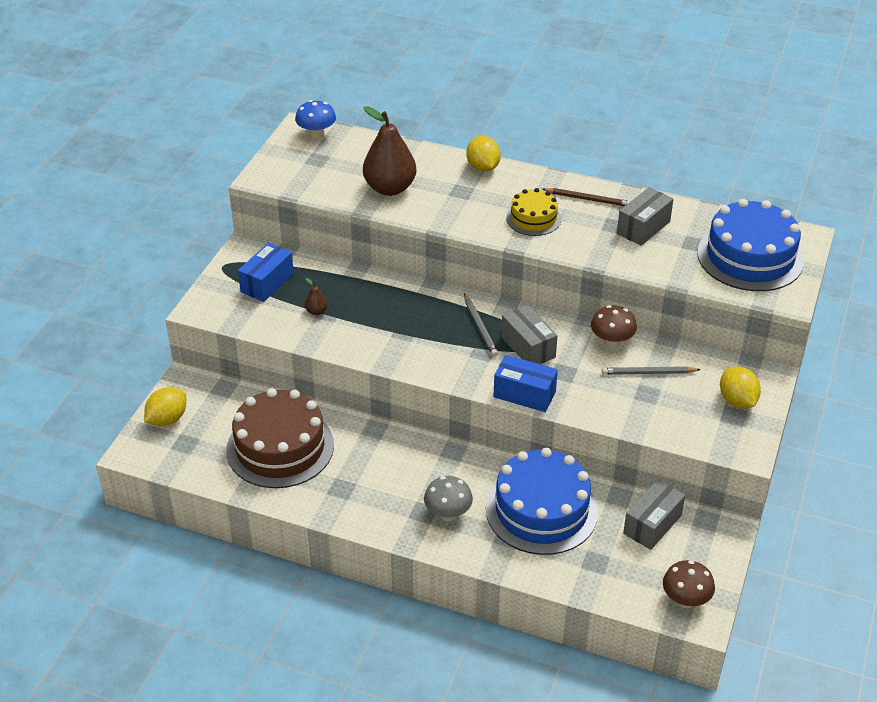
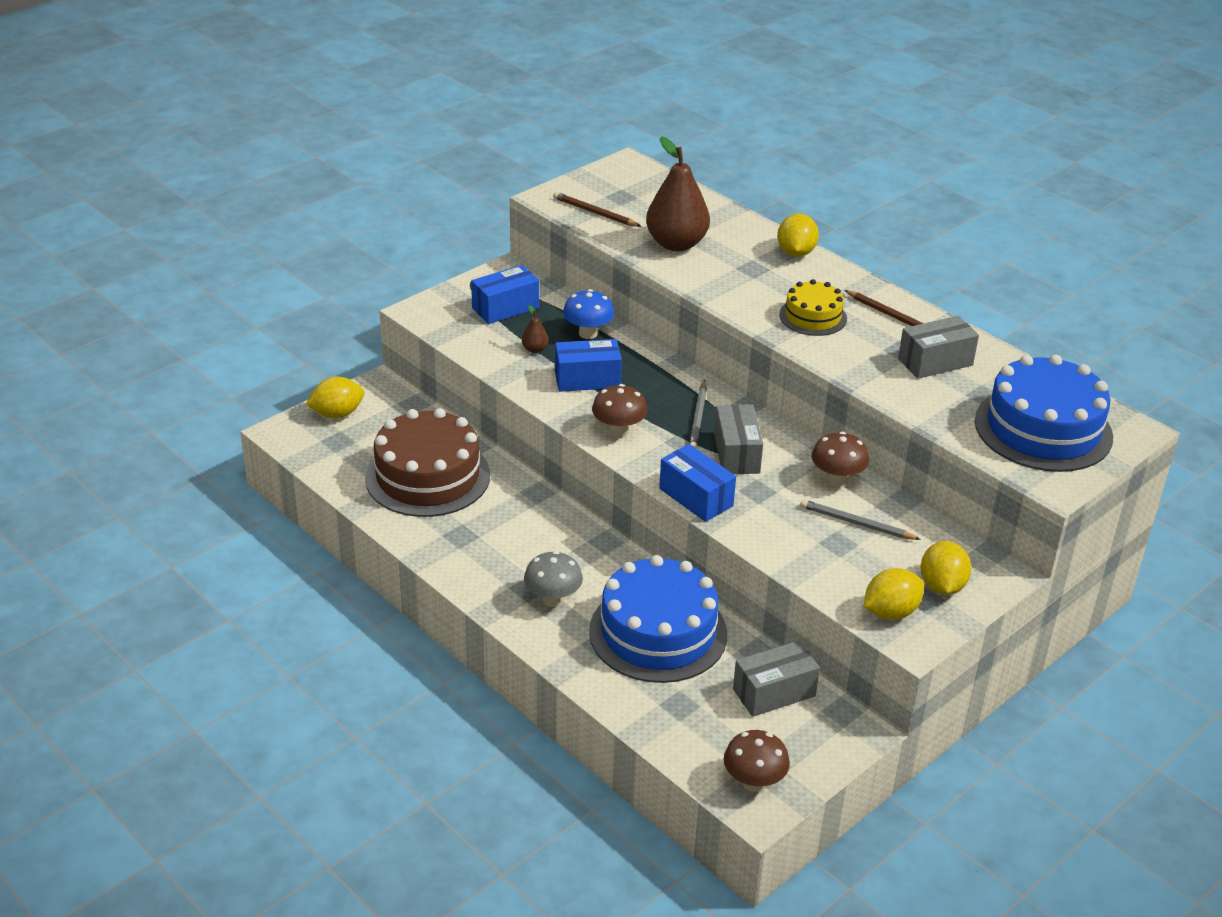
camera: 25 degrees right, 5 degrees down
(307, 180) = (594, 213): none -> brown pencil
(316, 135) = (639, 174): blue mushroom -> blue mushroom (588, 333)
(375, 324) = (587, 379): none -> blue box
(430, 359) = (618, 431): none -> brown mushroom
(718, 435) = (890, 612): none -> yellow lemon

